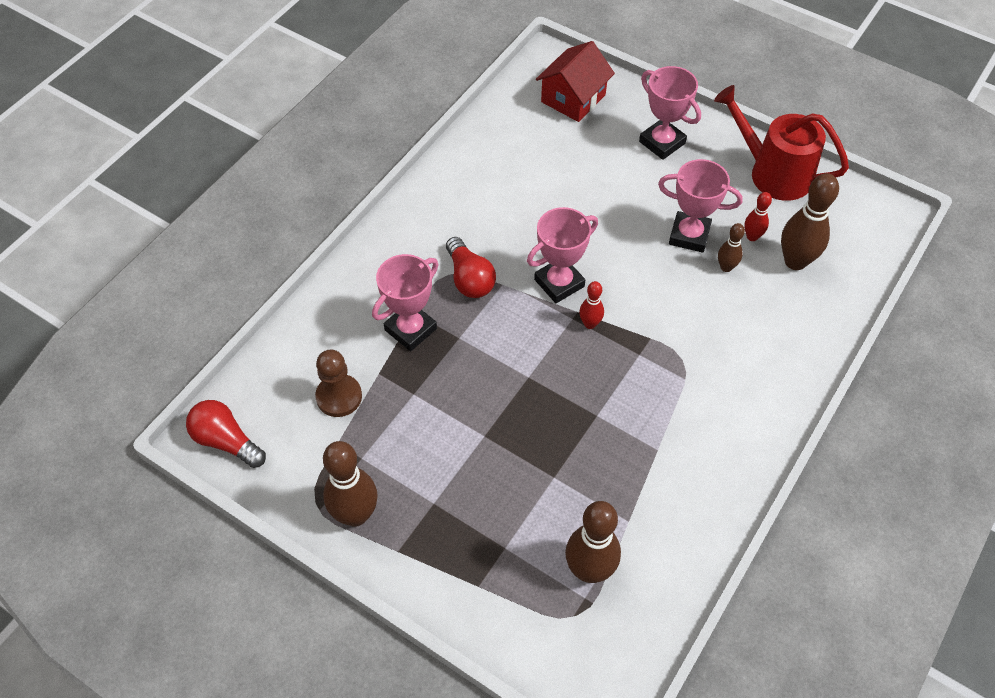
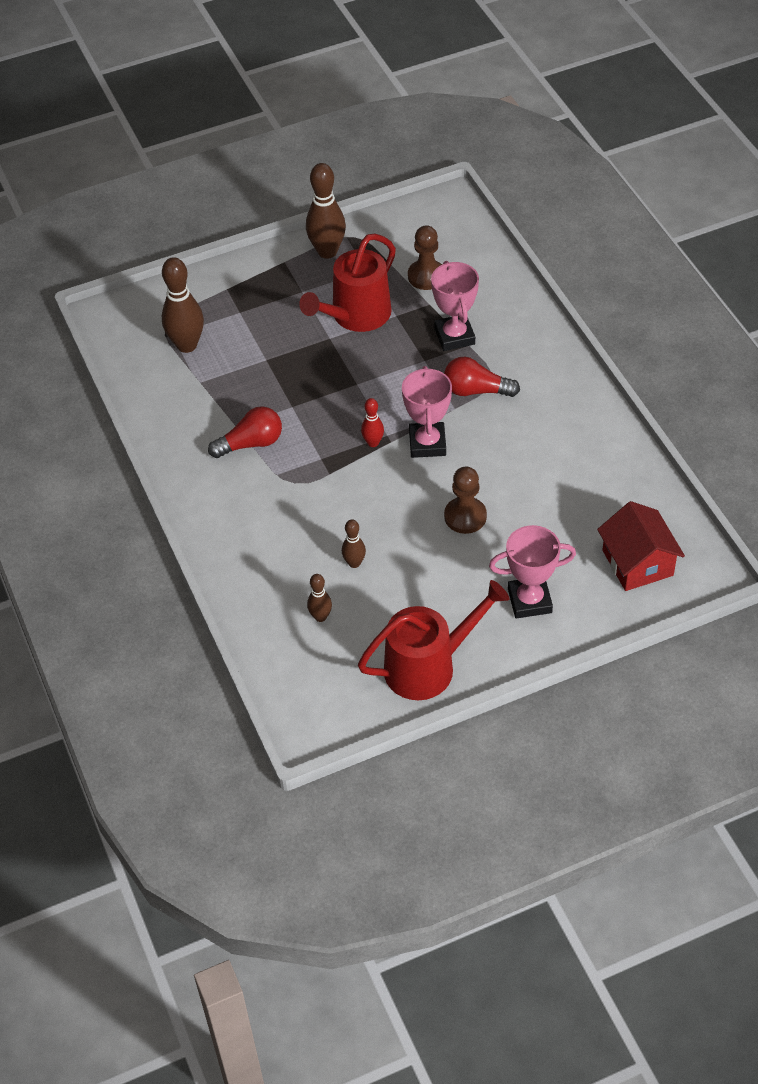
camera: 125 degrees right, 5 degrees down
(226, 441) = (437, 210): red light bulb -> red light bulb (251, 443)
(438, 429) = (356, 316): none -> red watering can
(616, 218) = (465, 516): none -> brown pawn
(689, 235) = (407, 557): pink trophy -> none
(752, 236) = (370, 602): red bowling pin -> none
(795, 261) = (320, 617): brown bowling pin -> brown bowling pin, size x0.53

